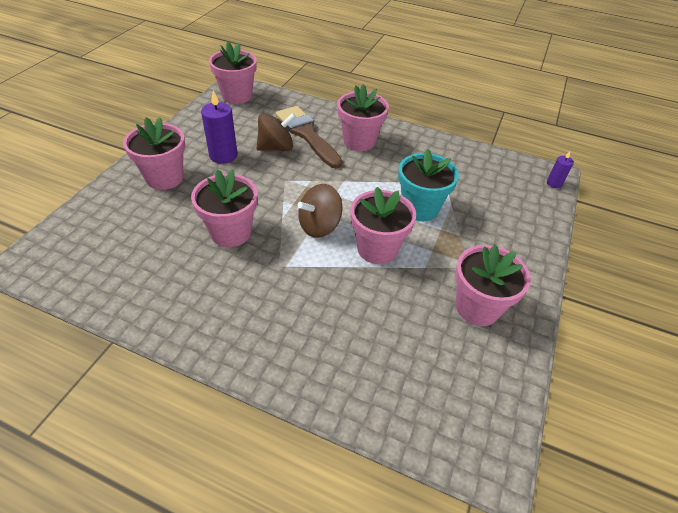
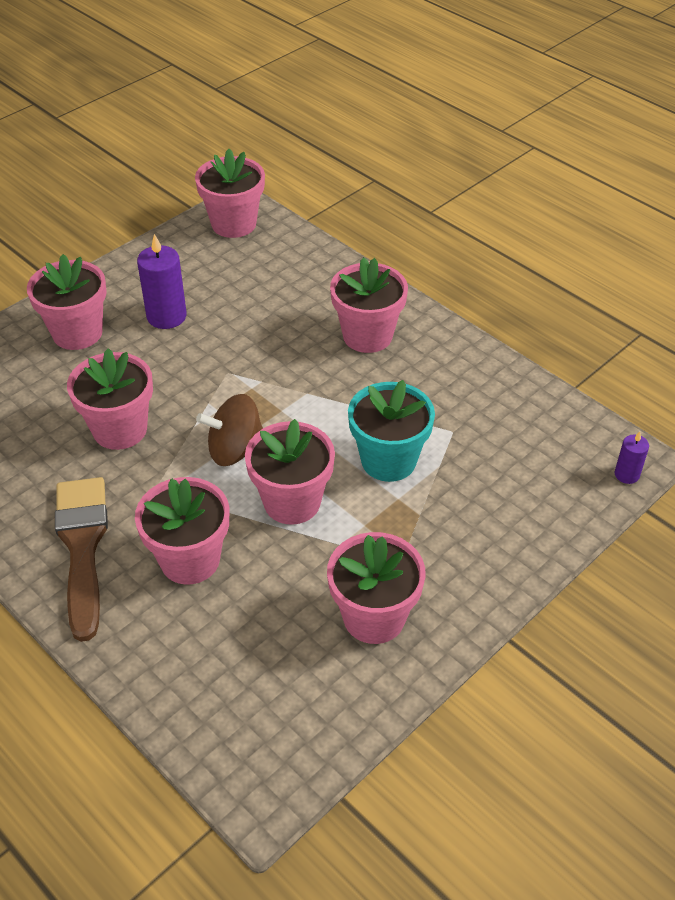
camera: 25 degrees right, 0 degrees up
(276, 147) = (243, 320): brown spinning top -> none
(307, 134) = (298, 308): brown brush -> brown brush (82, 547)
(333, 306) = (190, 560): none -> pink flower pot

